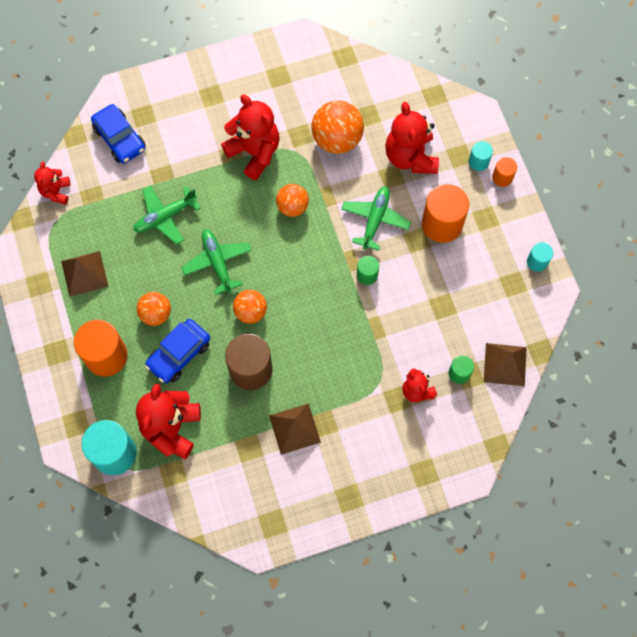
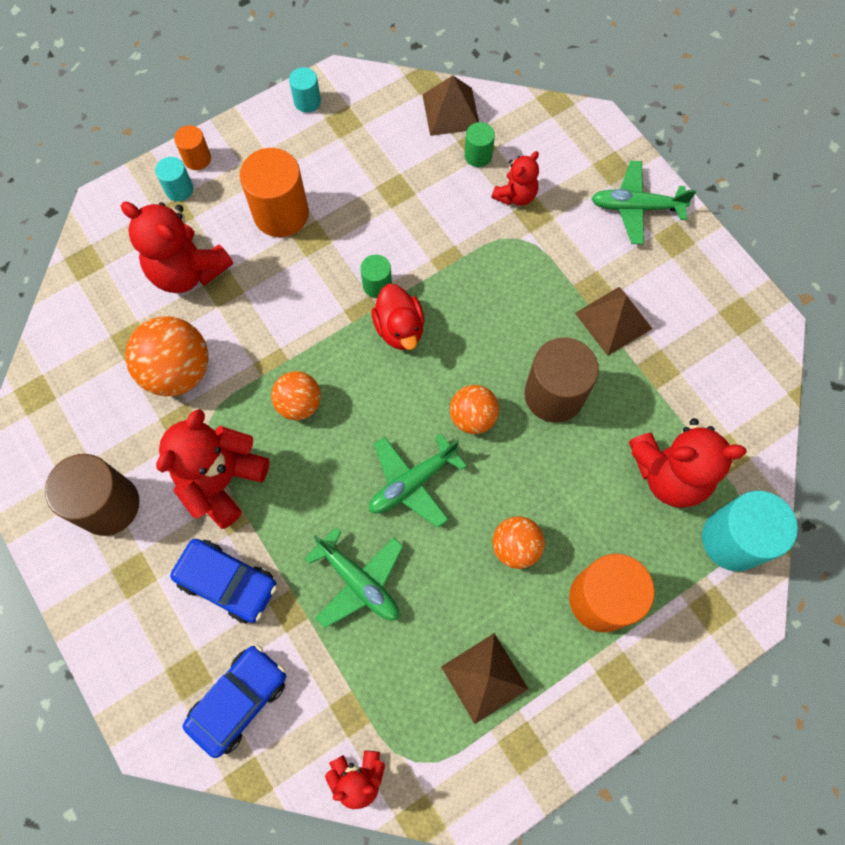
camera: 105 degrees left, 0 degrees up
(179, 354) = (564, 495): blue car -> blue car (227, 582)
(258, 88) = (108, 505): none -> brown cylinder
(329, 281) = (399, 329): none -> red duck
(375, 220) = (294, 293): green plane -> green plane (636, 207)
(410, 157) = (188, 271): red teddy bear -> red teddy bear turned 60 degrees clockwise

